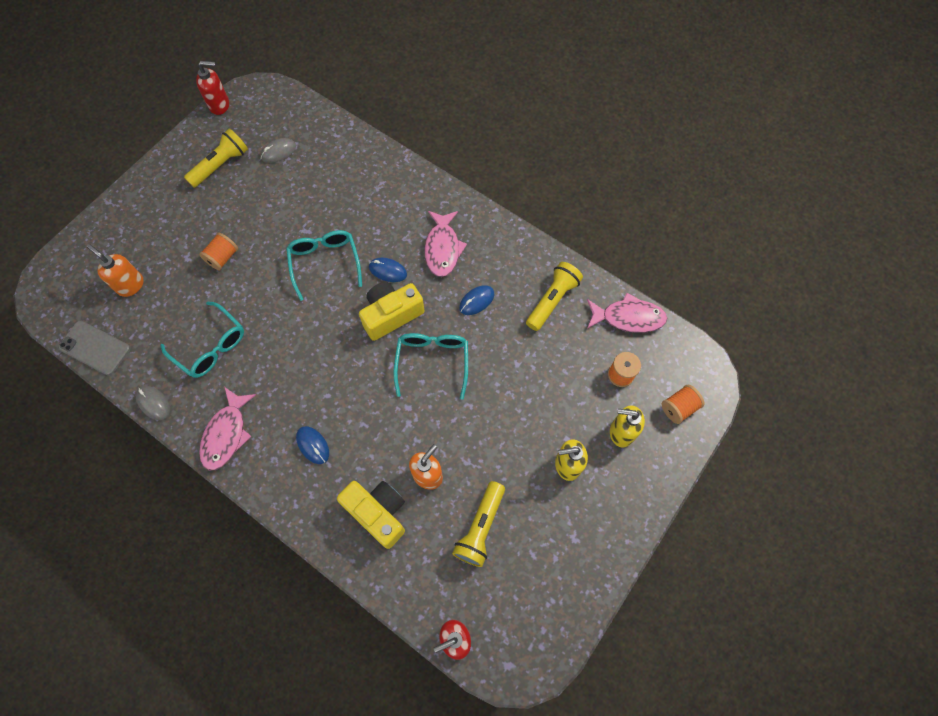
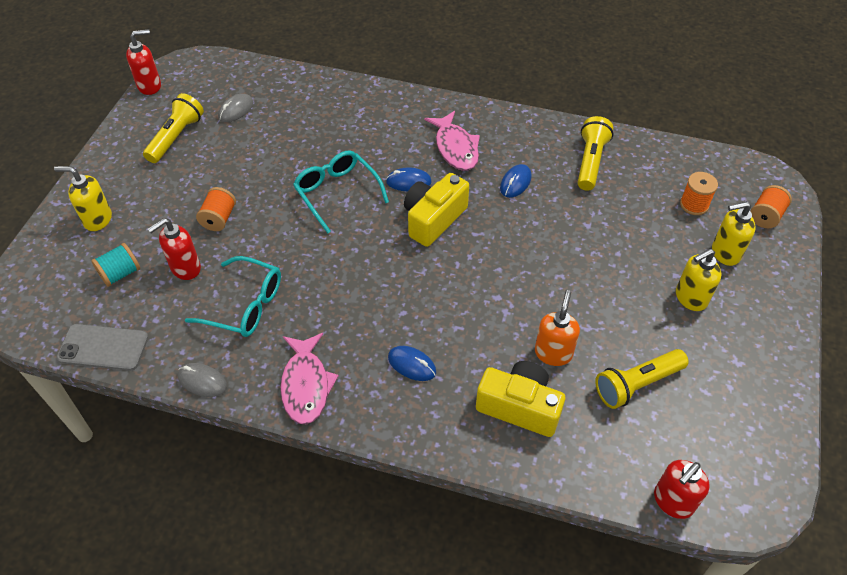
camera: 20 degrees left, 15 degrees down
(130, 285) = (120, 273): orange soap dispenser -> turquoise spool
(132, 228) = (97, 219): none -> yellow soap dispenser
(179, 296) = (185, 268): none -> red soap dispenser
(432, 362) = (500, 248): turquoise glasses -> none
(480, 527) = (637, 384): yellow flashlight -> yellow flashlight turned 60 degrees clockwise
(628, 317) = (672, 155): pink fish -> none

